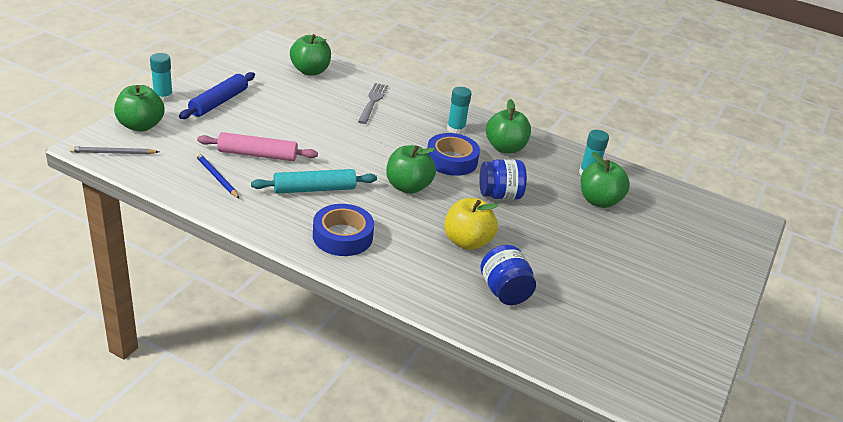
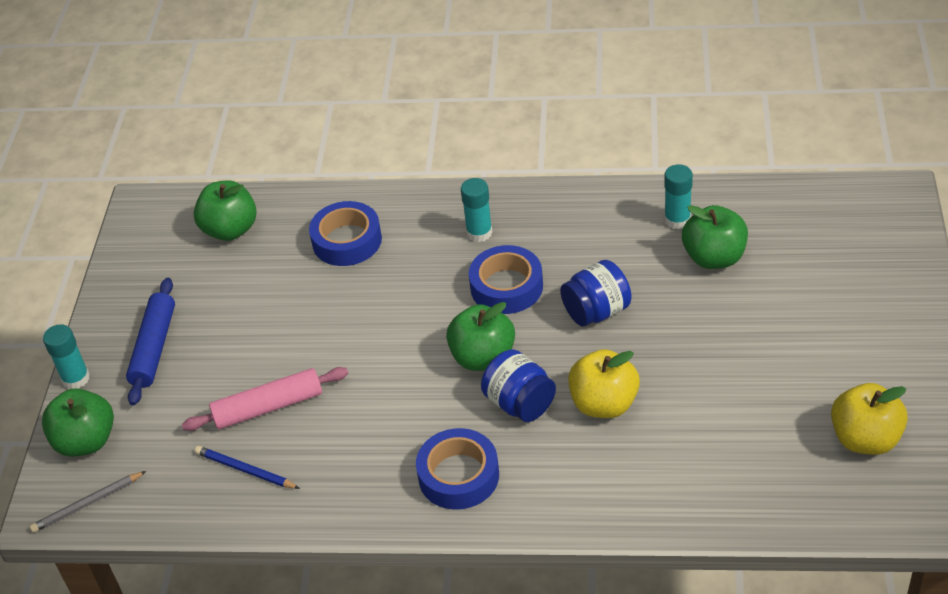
camera: 15 degrees left, 10 degrees up
(314, 189) = (376, 423): turquoise rolling pin -> none
(373, 102) = (347, 240): grey fork -> blue tape
(504, 291) = (688, 453): blue jar -> blue jar (519, 403)
(505, 148) = (557, 231): green apple -> none
(637, 339) = (865, 439): none -> yellow apple

